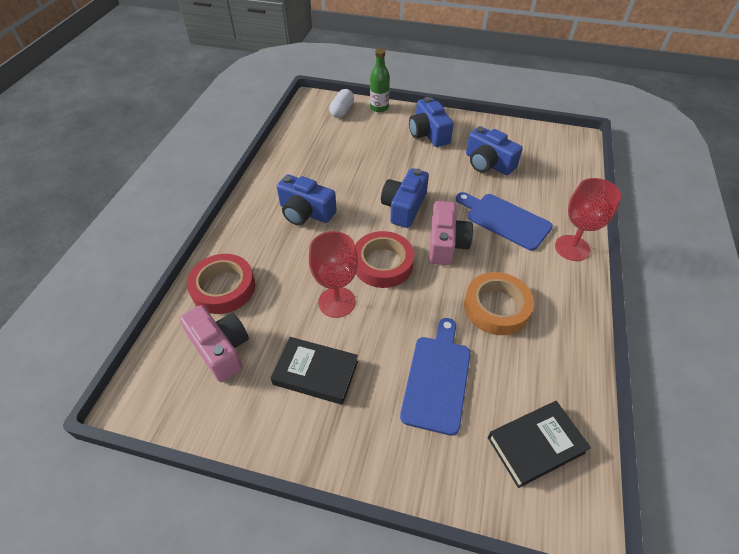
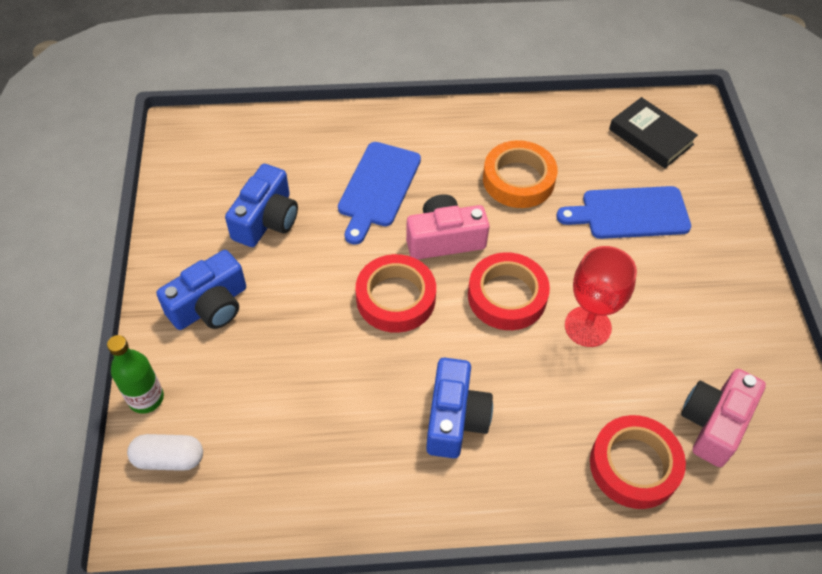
camera: 110 degrees left, 5 degrees up
(315, 373) = (685, 316): black book -> none
(404, 207) = (395, 298): blue camera -> red tape
(572, 248) = (400, 125): red goblet -> none

